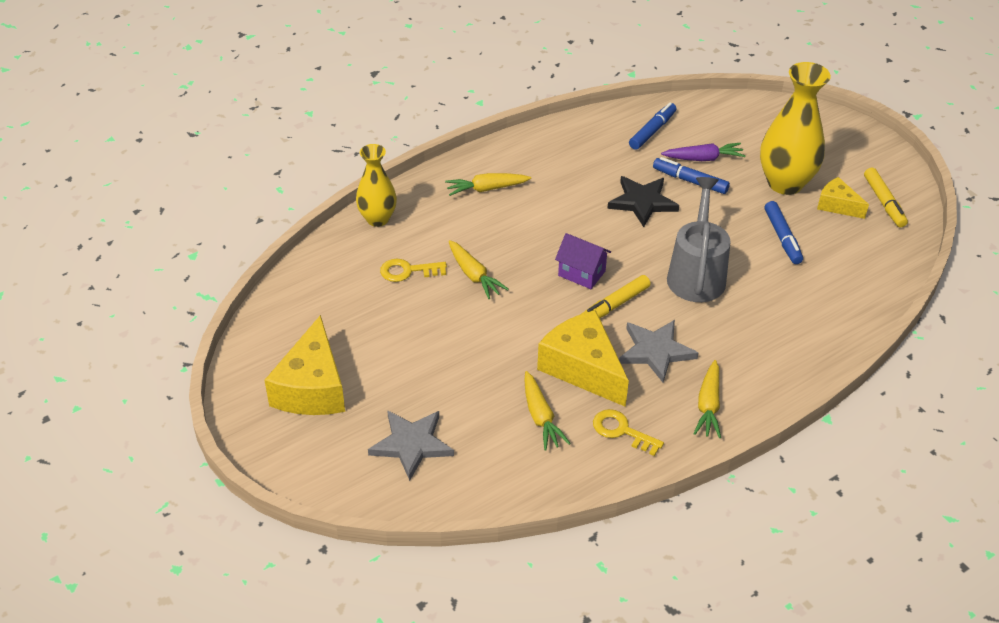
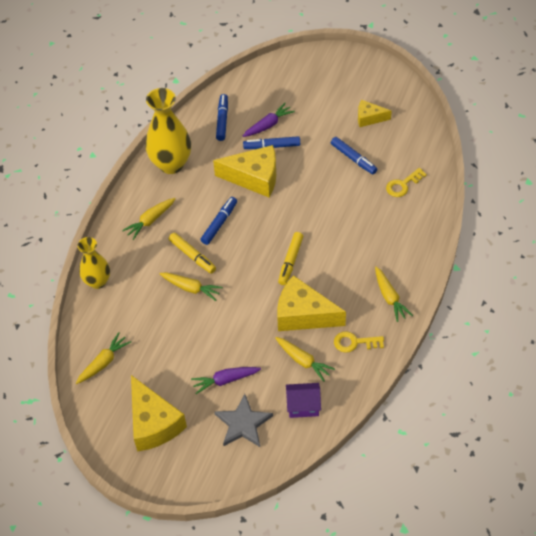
camera: 30 degrees left, 10 degrees up
(314, 298) = (104, 362): none -> yellow carrot
(407, 271) = (147, 309): yellow key -> yellow key (403, 185)
(430, 388) = (225, 380): none -> purple carrot
(562, 227) = (219, 223): none -> blue marker
(581, 273) = (255, 250): purple house -> purple house (303, 406)
(642, 202) = (254, 178): black star -> yellow cheese
(655, 351) = (336, 279): grey star -> none
(696, 274) = (322, 212): grey watering can -> none
(785, 183) = (329, 118): yellow vase -> yellow vase (171, 164)
(884, 202) = (394, 101): yellow marker -> yellow marker (192, 256)

